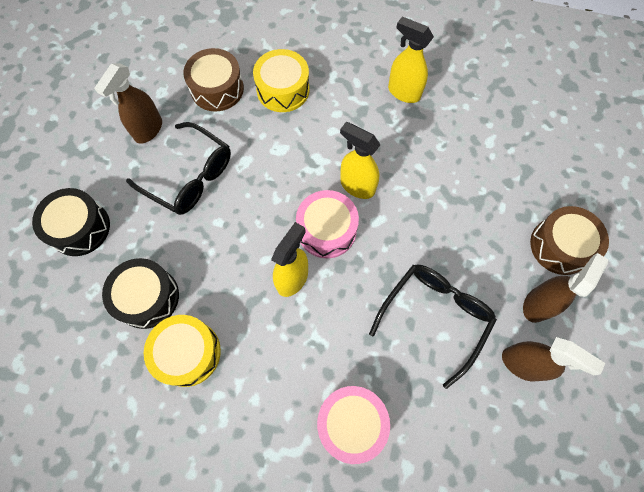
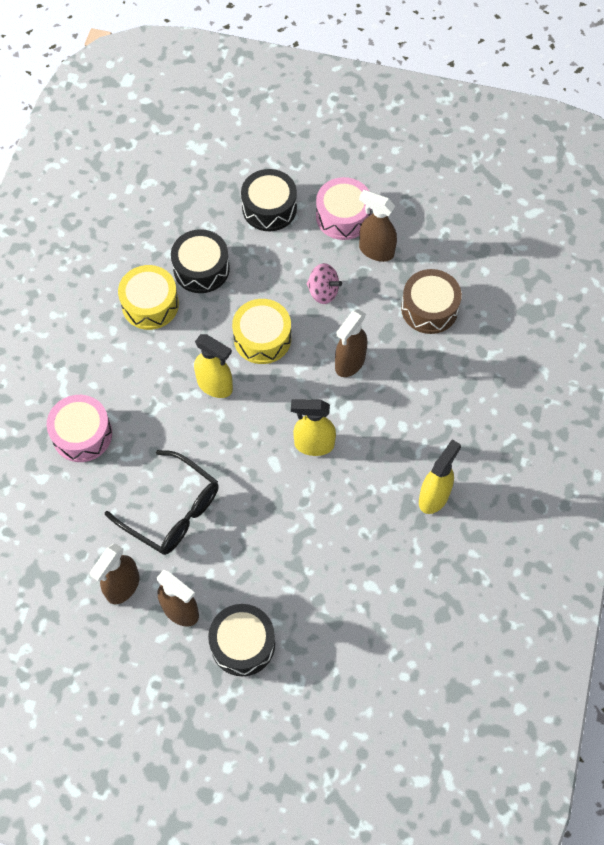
camera: 90 degrees right, 5 degrees down
(190, 177) = (323, 292): black glasses -> pink spinning top
(271, 154) = (349, 363): none -> brown spray bottle
(283, 90) = (431, 372): yellow drum -> yellow drum (262, 338)
(326, 230) = (264, 415): pink drum -> pink drum (343, 216)
(357, 186) = (313, 444): yellow spray bottle -> yellow spray bottle turned 120 degrees counterclockwise
(560, 246) = (242, 644): brown drum -> black drum

